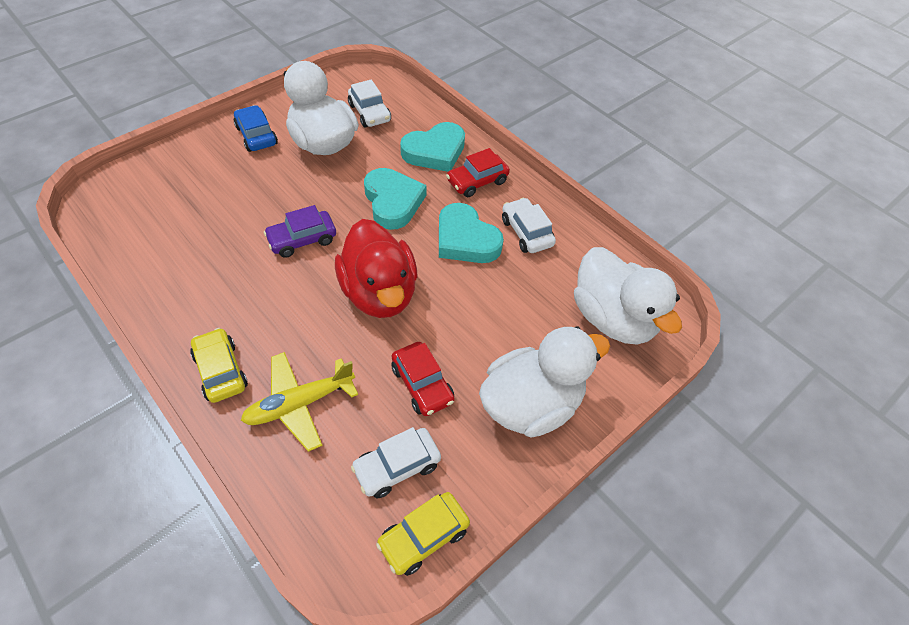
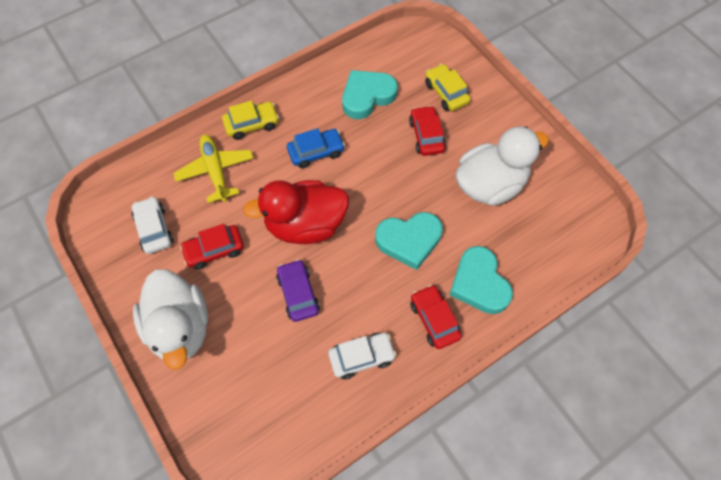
camera: 100 degrees right, 10 degrees up
(256, 135) = (499, 132): blue car -> blue car (316, 152)
(256, 191) = (426, 136): none -> red car
(302, 239) = (368, 170): purple car -> purple car (298, 294)
(369, 113) = (538, 226): white car -> none
(423, 536) = (103, 242): yellow car -> yellow car (446, 93)
(465, 240) = (357, 299): turquoise heart -> turquoise heart (367, 96)
(613, 318) = (248, 418): white duck -> none

